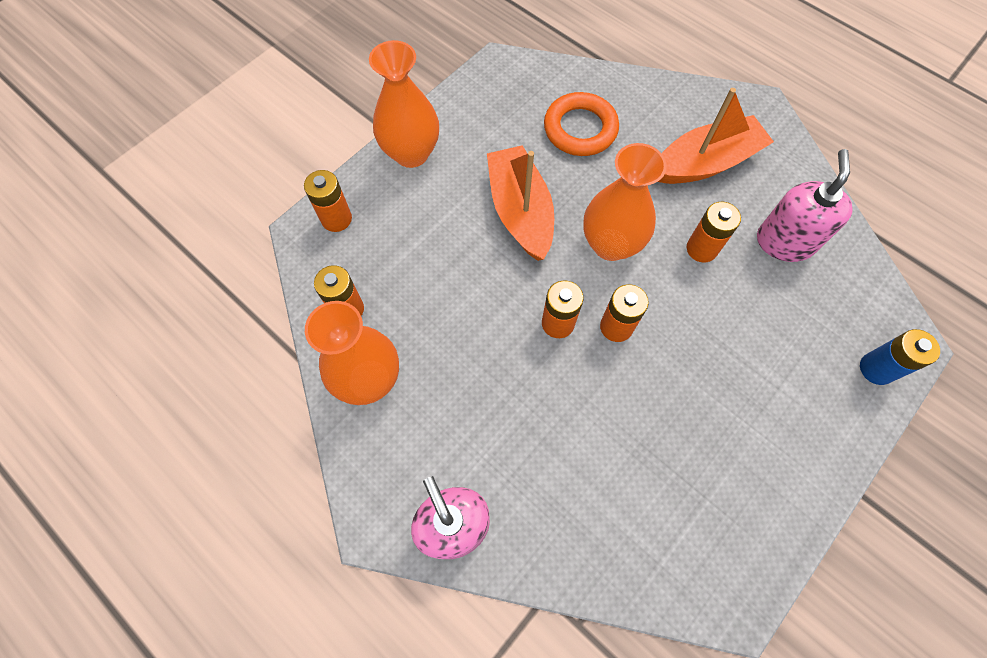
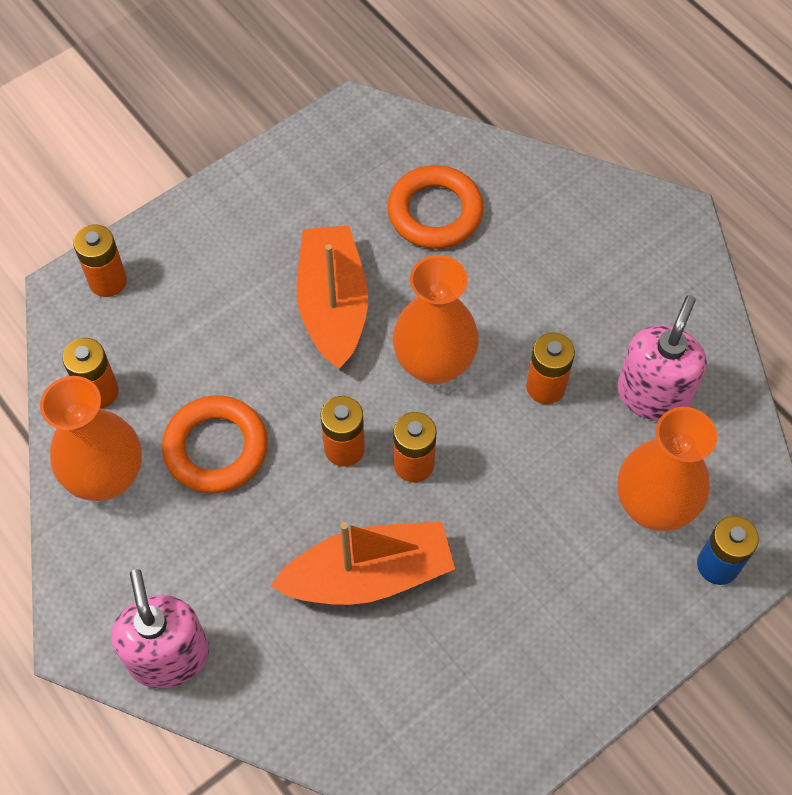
camera: 10 degrees right, 5 degrees down
(411, 153) = (216, 212): orange vase -> orange vase (653, 506)
(454, 340) = (216, 448): none -> orange ring
(705, 163) = (582, 280): orange boat -> orange boat (368, 575)

